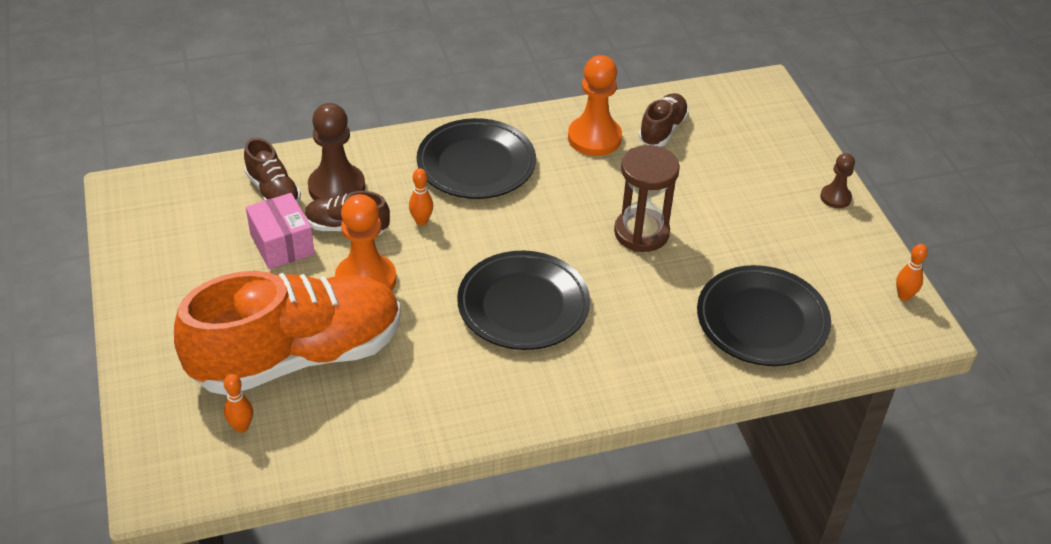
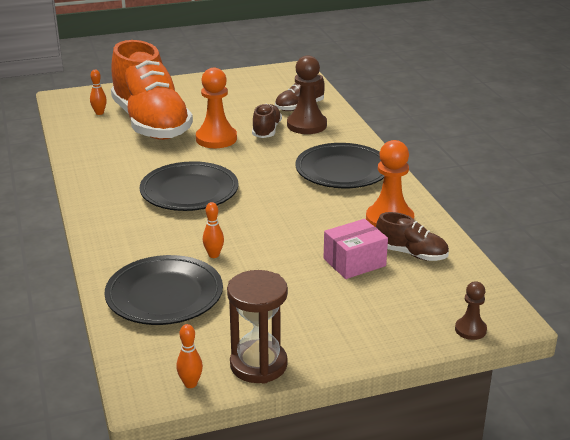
camera: 90 degrees right, 15 degrees down
(282, 244) = (249, 113): pink box -> pink box (354, 262)
(421, 221) = (275, 154): orange bowling pin -> orange bowling pin (214, 255)
(641, 233) = (270, 240): brown hourglass -> brown hourglass (258, 365)
(835, 197) = (333, 351): brown pawn -> brown pawn (470, 330)

